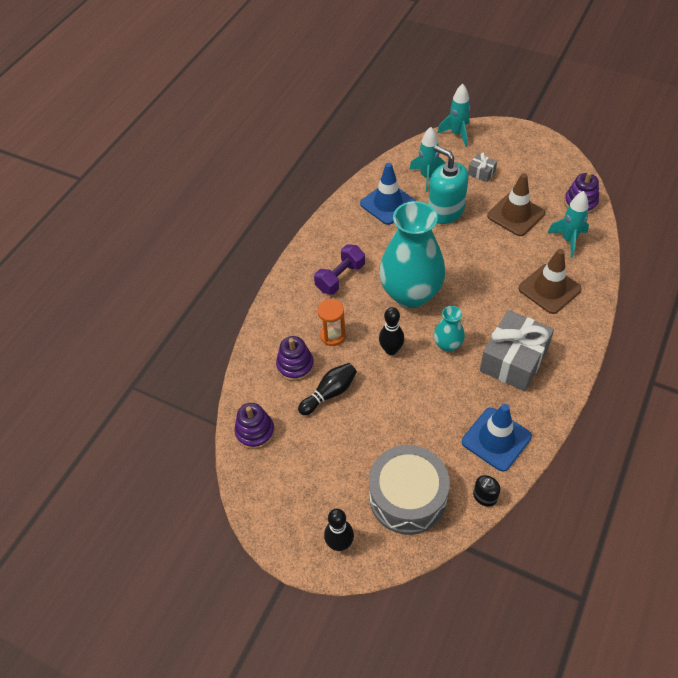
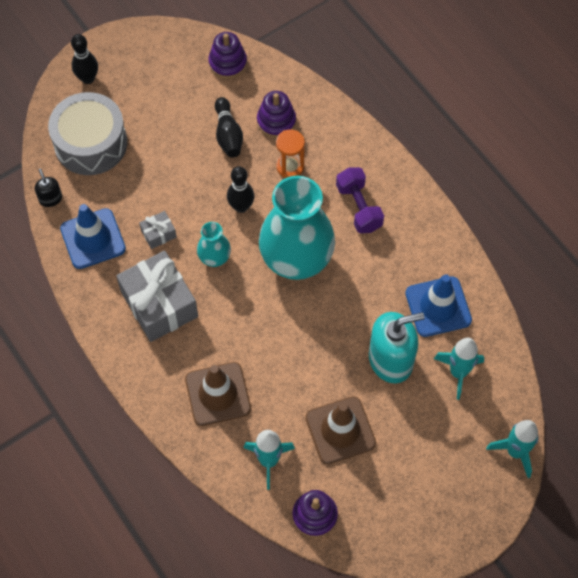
camera: 115 degrees right, 10 degrees up
(481, 172) = (429, 436): grey gift -> grey gift (158, 234)

